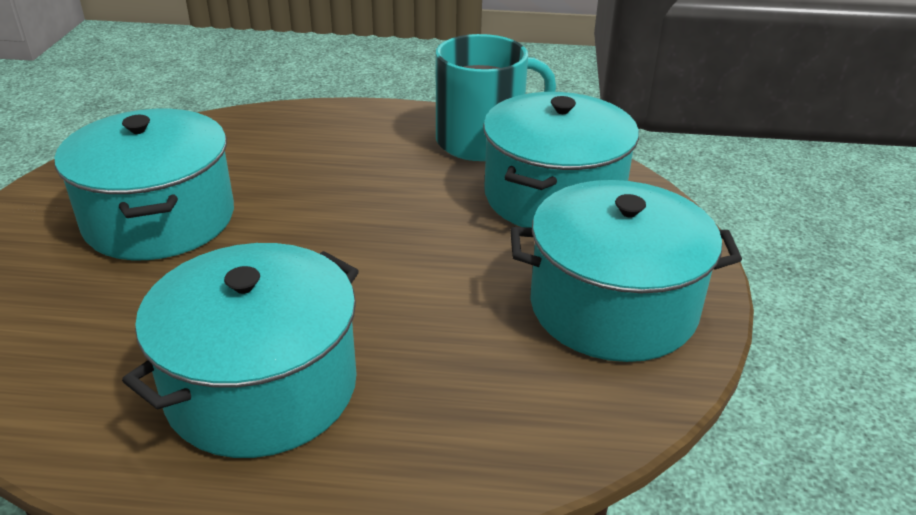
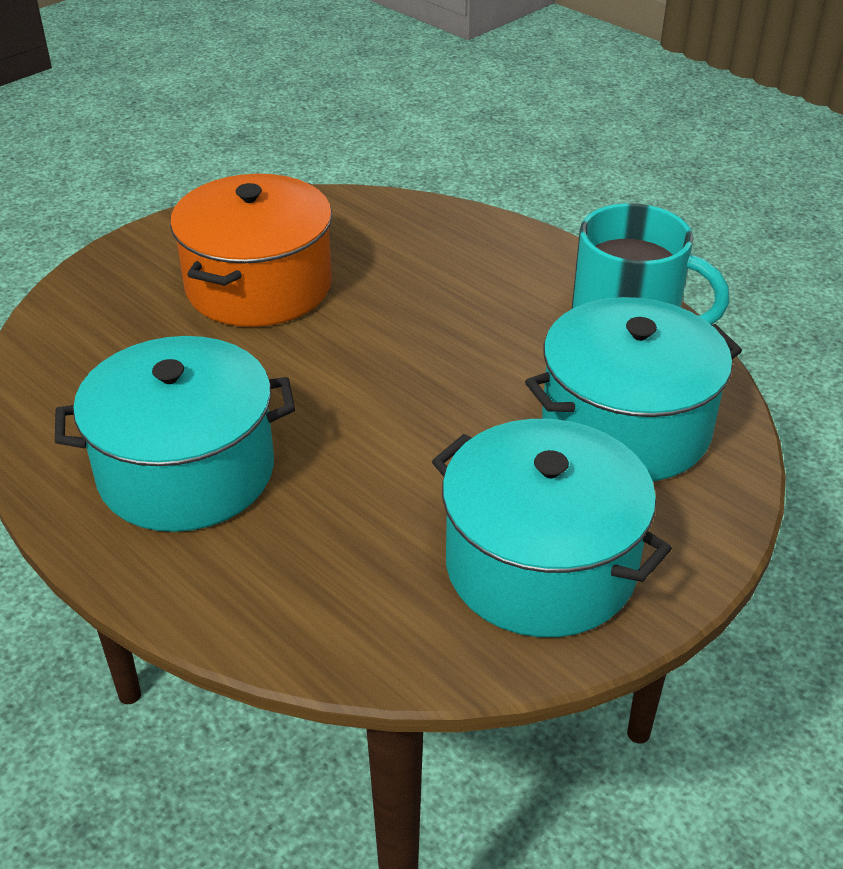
camera: 40 degrees right, 5 degrees up
(160, 219) = (259, 286): turquoise pot -> orange pot

